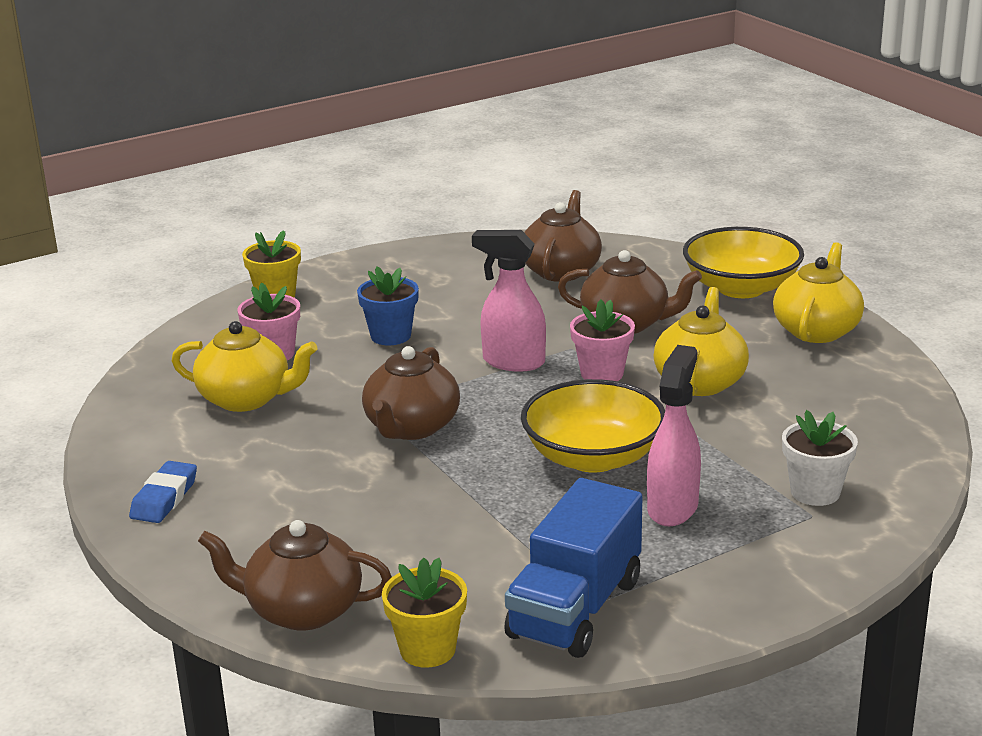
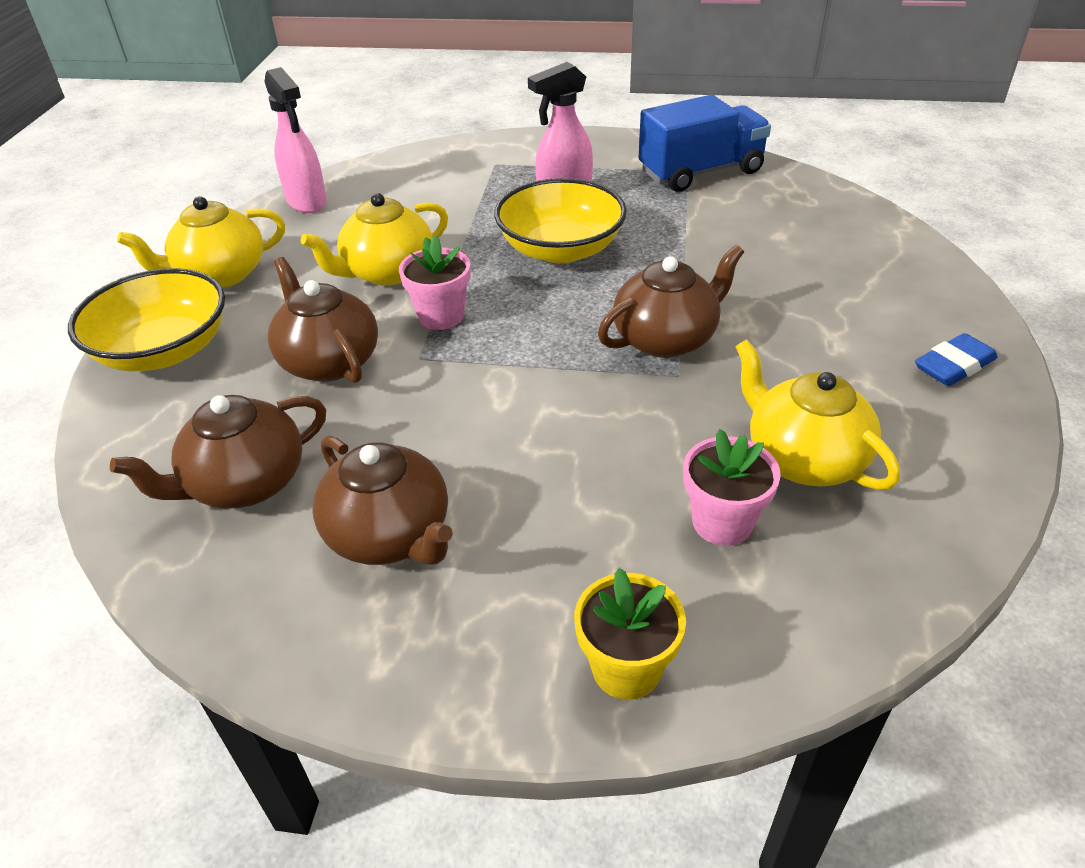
camera: 140 degrees left, 15 degrees up
(302, 610) = (878, 232): brown teapot -> brown teapot (390, 534)
(390, 336) = (560, 476): blue flower pot -> none
(427, 649) = (811, 184): yellow flower pot -> none
(512, 362) = (491, 368): pink spray bottle -> pink spray bottle (307, 202)
(815, 492) = (469, 173): white flower pot -> none

